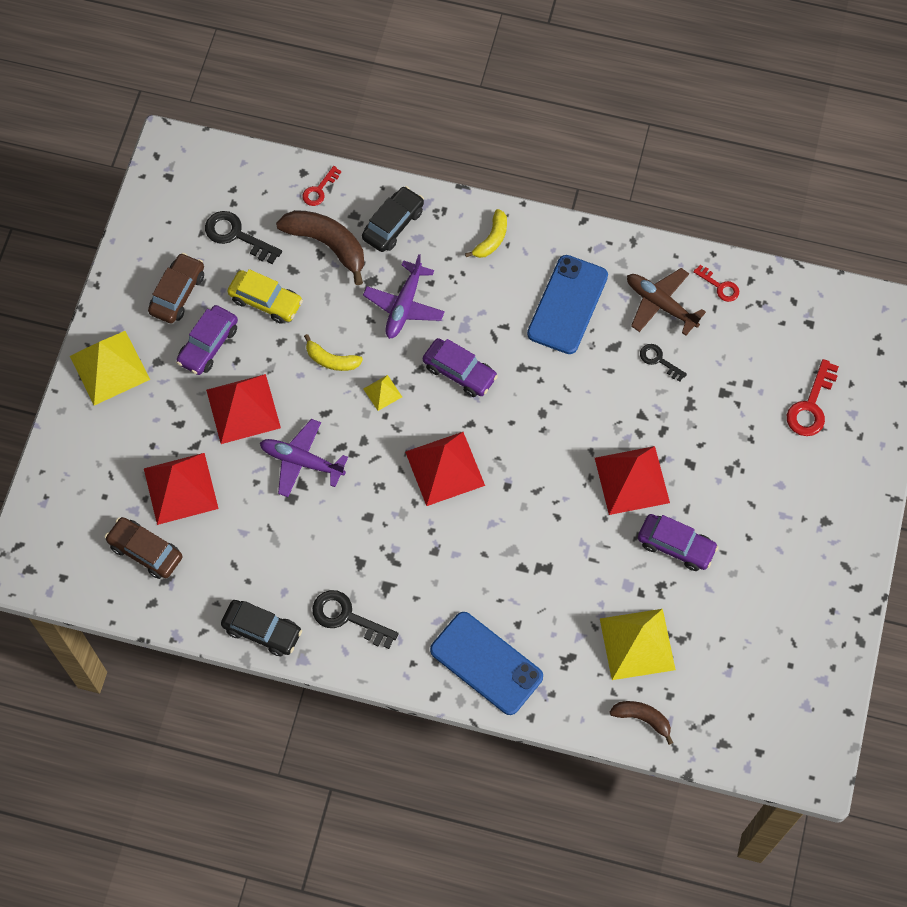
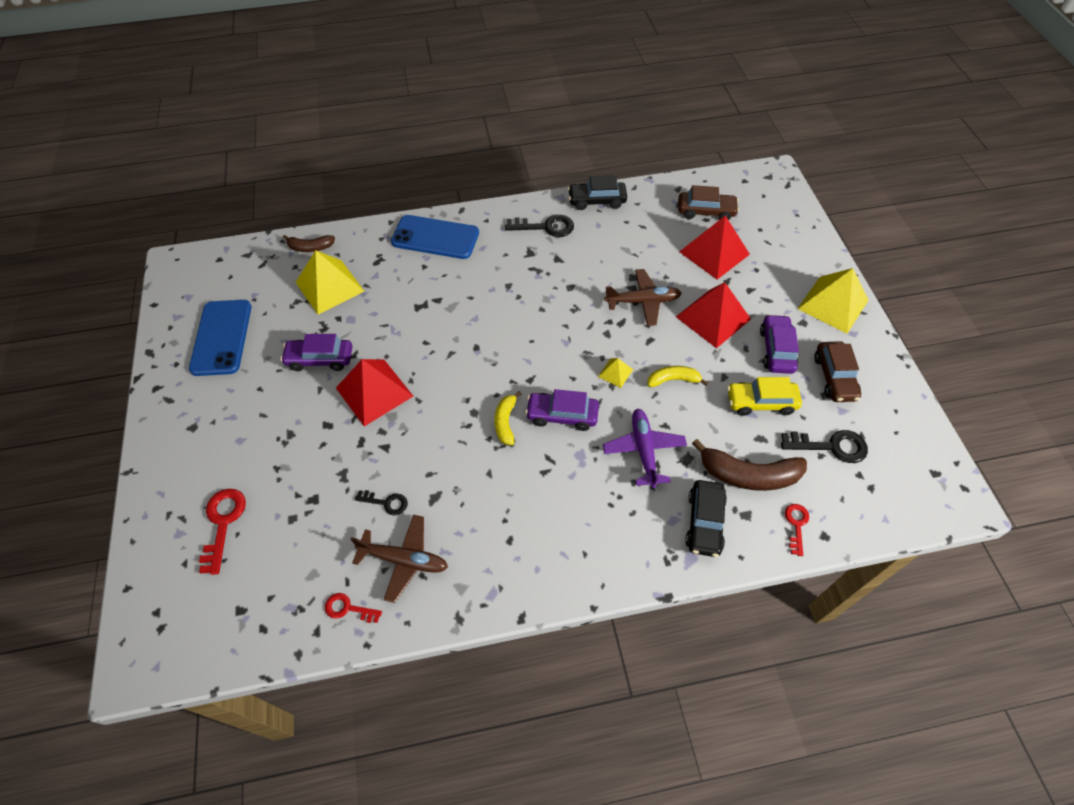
camera: 155 degrees right, 10 degrees down
(301, 461) = (643, 301): purple plane -> brown plane
(444, 468) = (532, 340): red pyramid -> none
(491, 239) = (603, 551): yellow banana -> yellow banana (506, 422)
(567, 305) = (496, 518): blue phone -> blue phone (221, 337)

